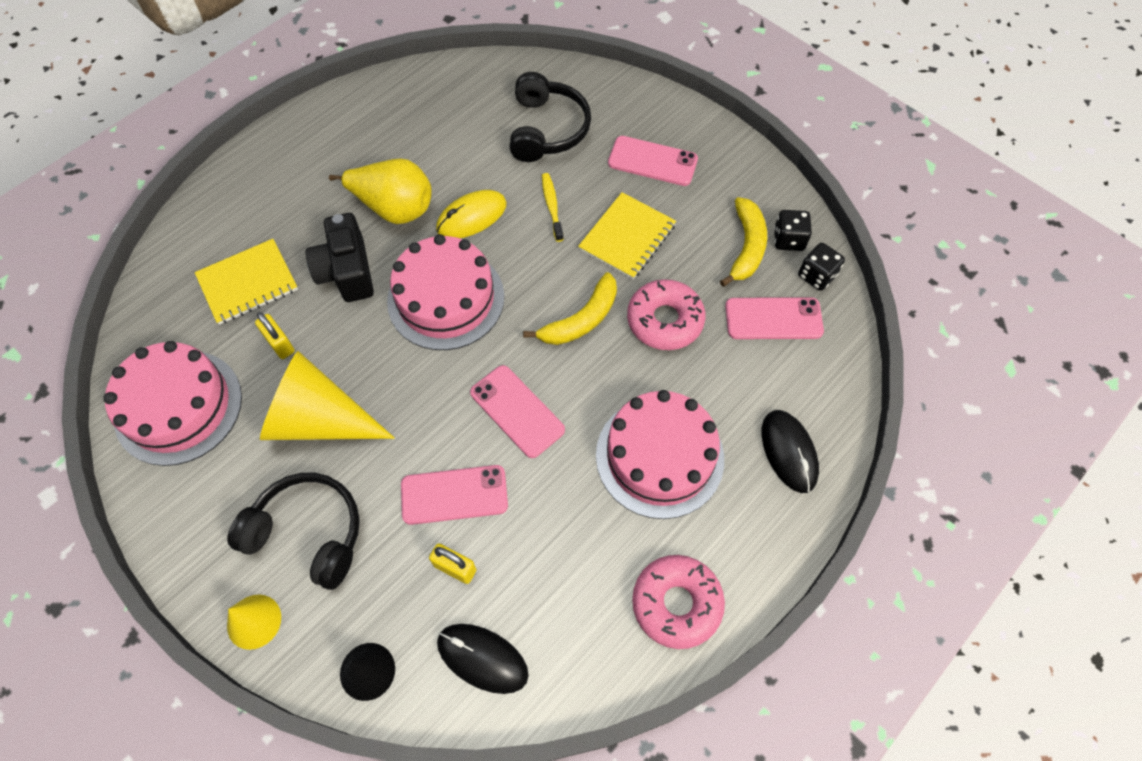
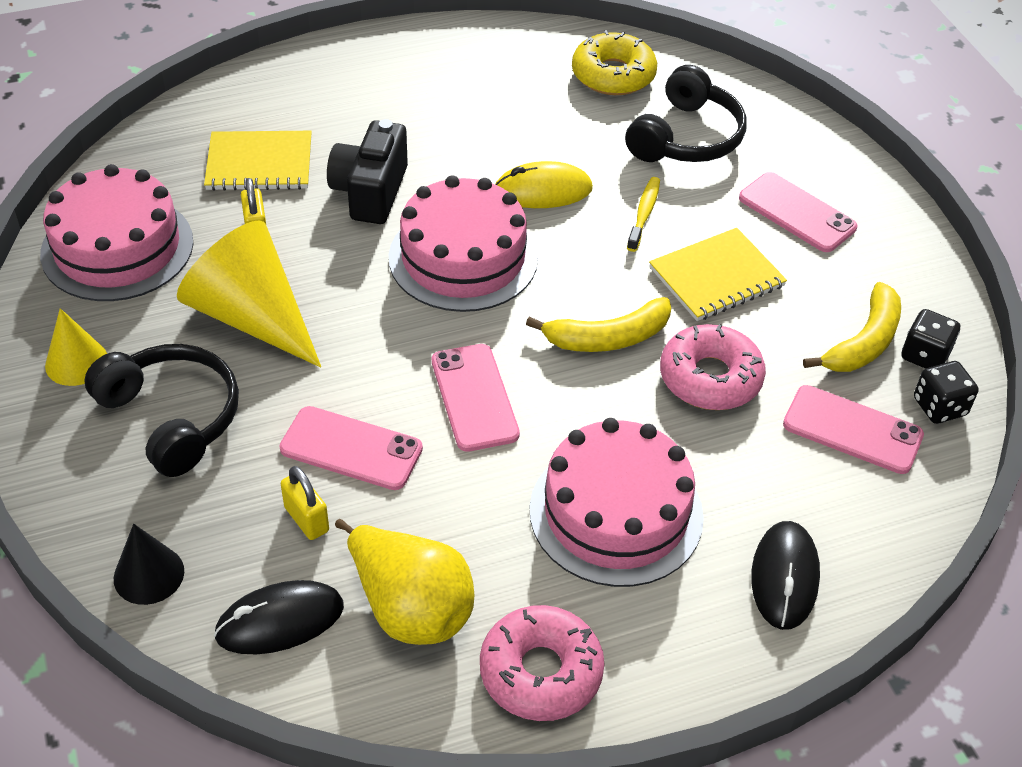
camera: 25 degrees right, 15 degrees down
(254, 621) = (64, 474): yellow cone -> yellow cone (76, 362)
(394, 208) = (461, 151): yellow pear -> yellow pear (410, 608)
(468, 96) = (613, 75): none -> yellow donut
(482, 658) = (280, 621): black mouse -> black mouse turned 75 degrees counterclockwise

